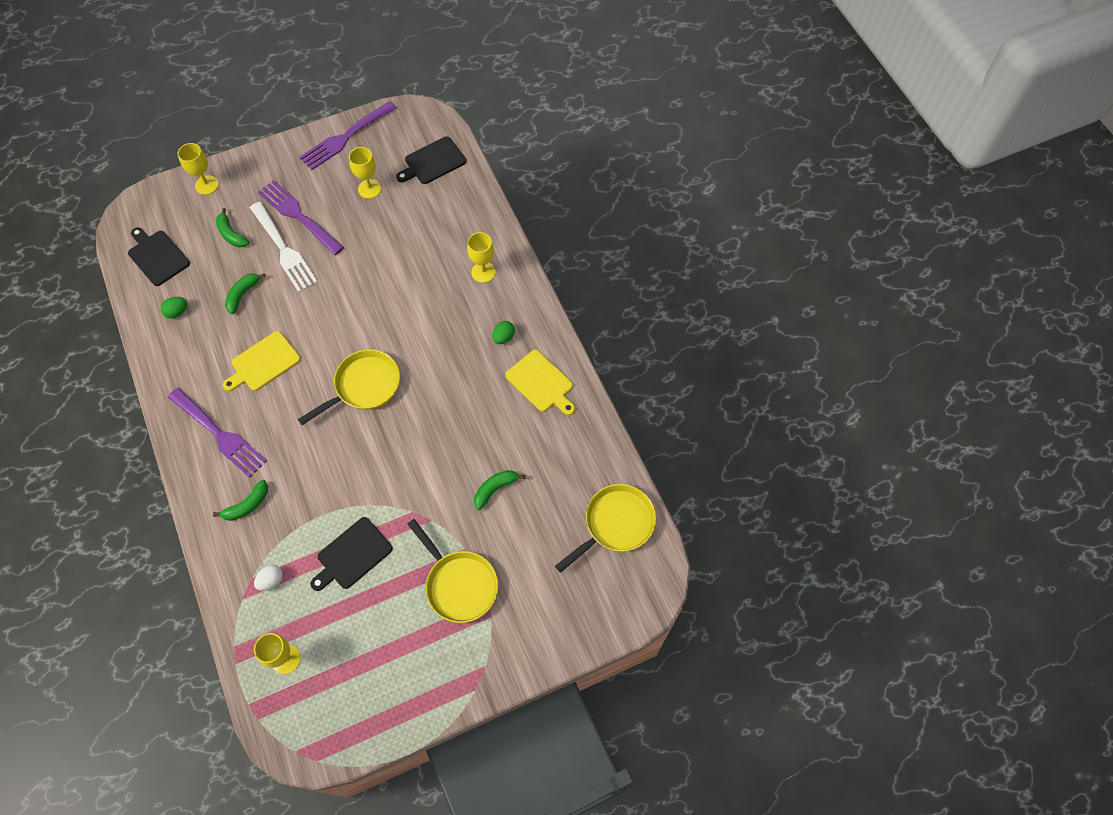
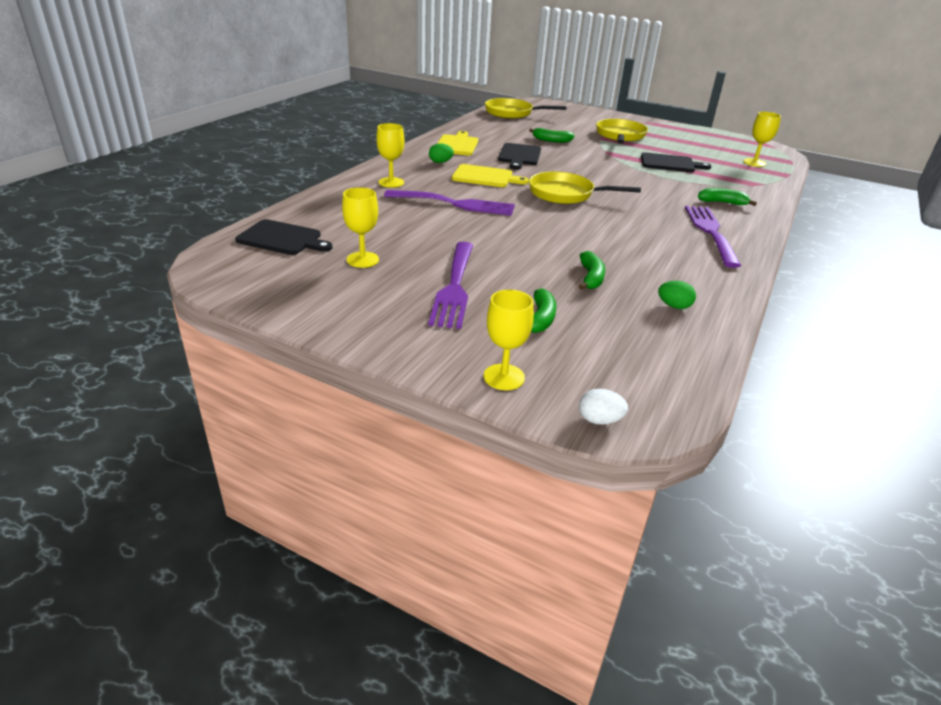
camera: 130 degrees left, 30 degrees down
(157, 256) = (649, 357): black cutting board -> black cutting board (519, 156)
(243, 294) = (591, 278): green banana -> green banana turned 75 degrees counterclockwise
(263, 363) = (627, 239): yellow cutting board -> yellow cutting board (485, 177)
(271, 580) = (736, 179): white egg -> white egg (599, 420)
(284, 250) = (507, 277): white fork -> none
(345, 138) = (299, 303): purple fork -> purple fork (455, 204)

